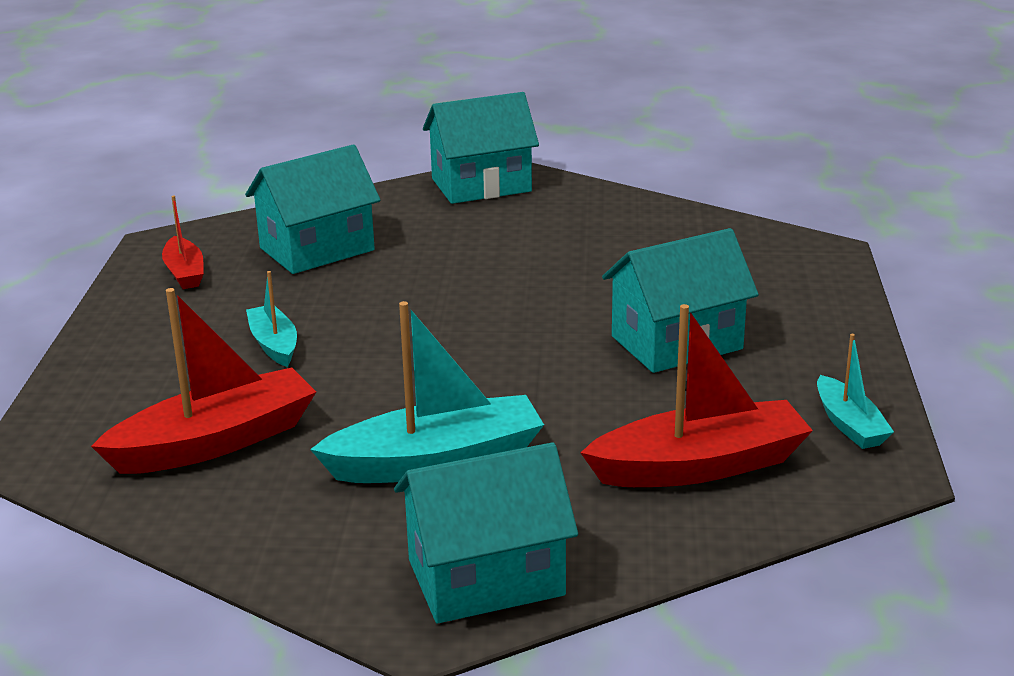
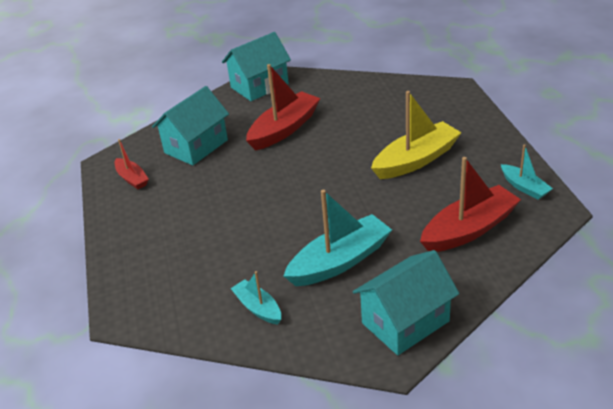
camera: 15 degrees left, 10 degrees up
(215, 442) = (217, 280): red boat -> red boat (284, 129)
(274, 344) = (210, 212): turquoise boat -> turquoise boat (258, 308)
(676, 342) = (416, 160): turquoise house -> yellow boat

